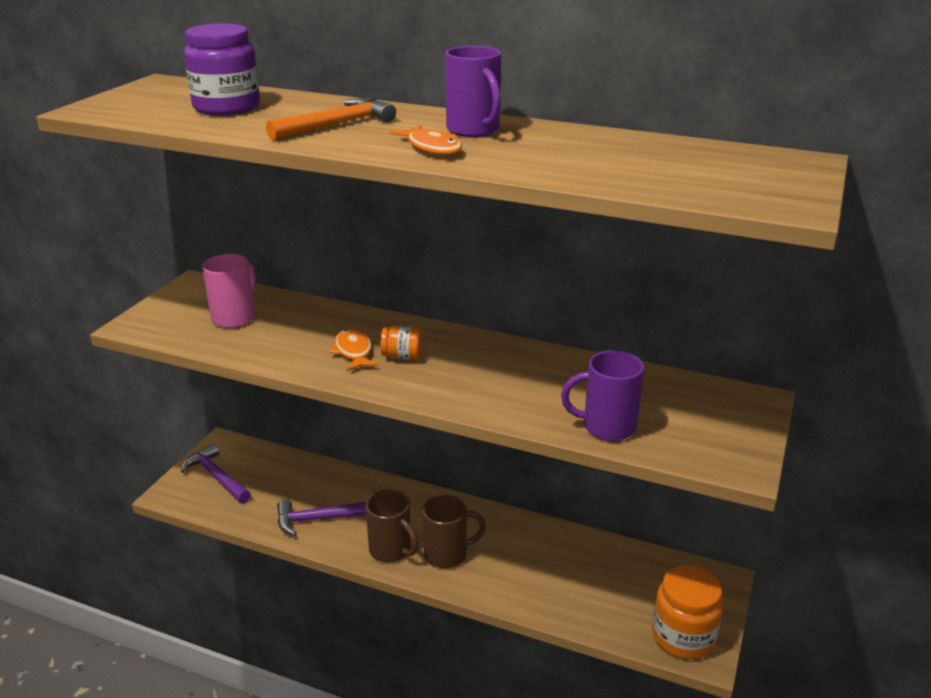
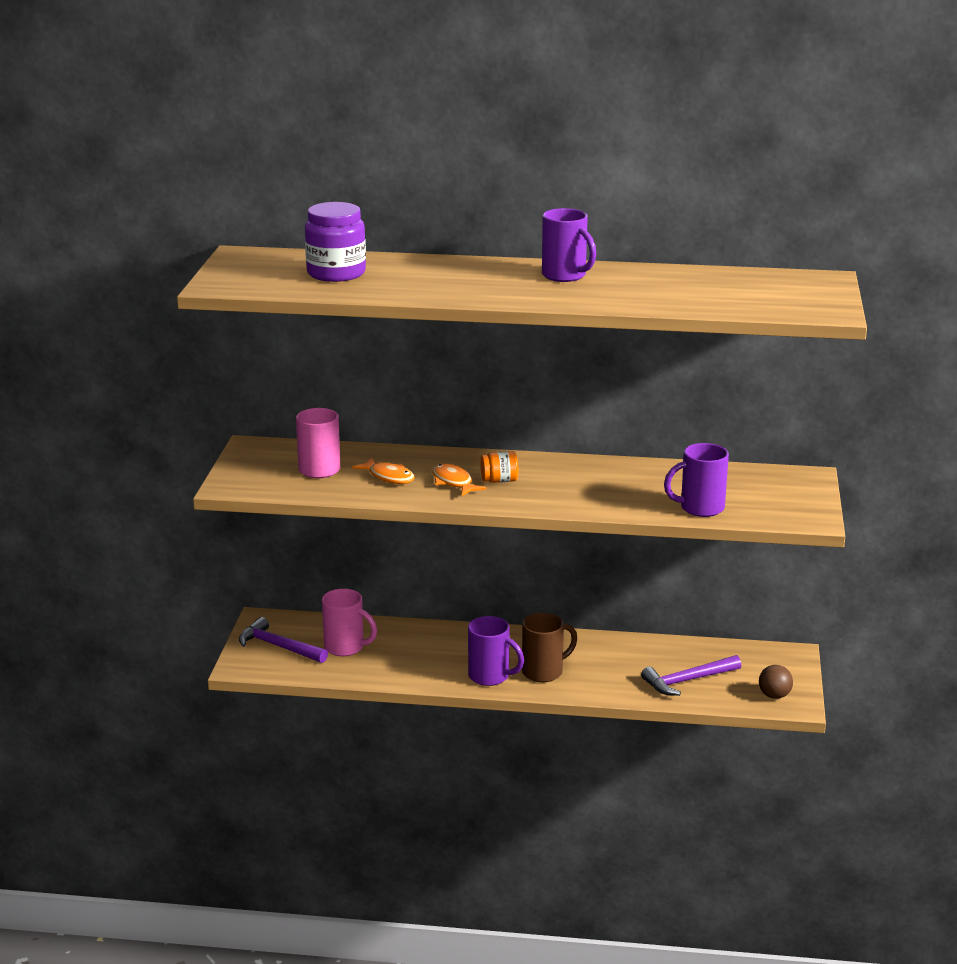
camera: 15 degrees left, 5 degrees down
(275, 489) = (345, 647): none -> pink mug
(320, 519) = (407, 664): purple hammer -> purple hammer (688, 681)
(337, 125) = (449, 281): orange hammer -> none
(391, 550) = (490, 676): brown mug -> purple mug
(432, 148) = (546, 293): orange fish -> orange fish (389, 477)
(683, 636) = (774, 696): orange jar -> brown ball

